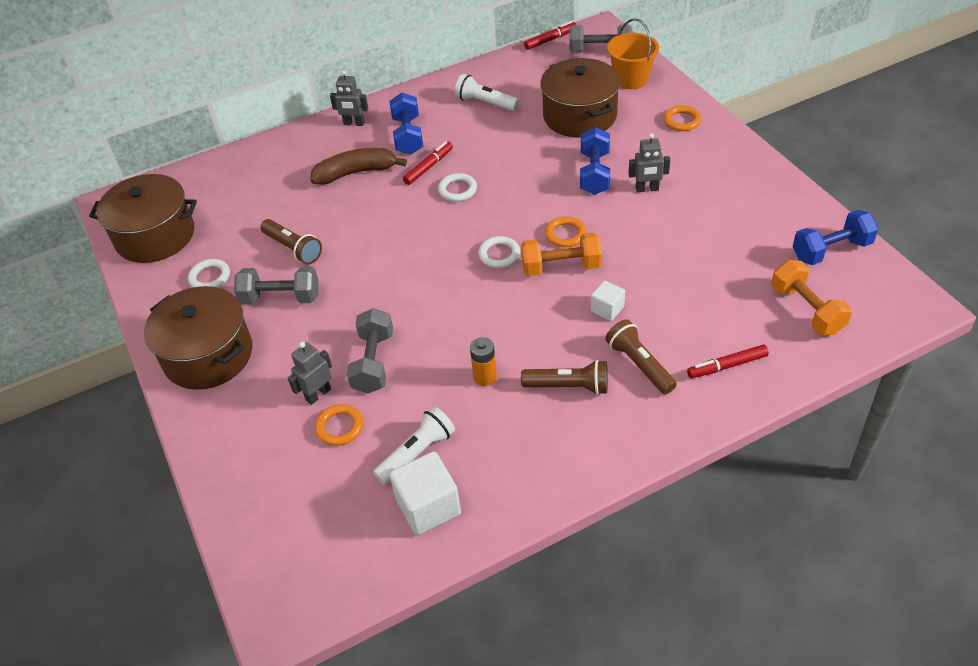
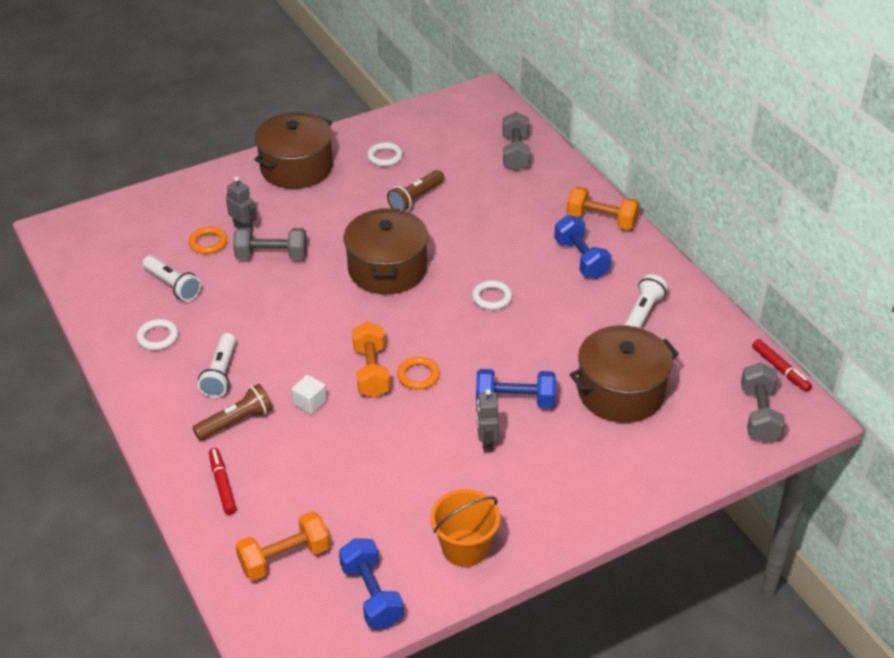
camera: 85 degrees right, 5 degrees down
(155, 236) = (439, 121): brown pot -> brown pot (387, 269)
(281, 298) = (355, 198): grey dumbbell -> grey dumbbell (515, 153)
(354, 123) = (601, 220): grey robot -> orange dumbbell
(356, 173) = (521, 228): brown banana -> none
(408, 136) = (581, 259): blue dumbbell -> blue dumbbell turned 75 degrees clockwise
(428, 506) = (121, 294): white cube -> none
(429, 167) = (529, 276): red marker -> none
(485, 377) = (242, 322): orange battery -> none
(499, 254) = (394, 328): white ring -> white ring (158, 337)
(569, 386) = (221, 374): brown flashlight -> white flashlight
(631, 79) = (699, 441): orange bucket -> orange bucket (465, 548)
(681, 121) = (613, 483): orange ring -> none

